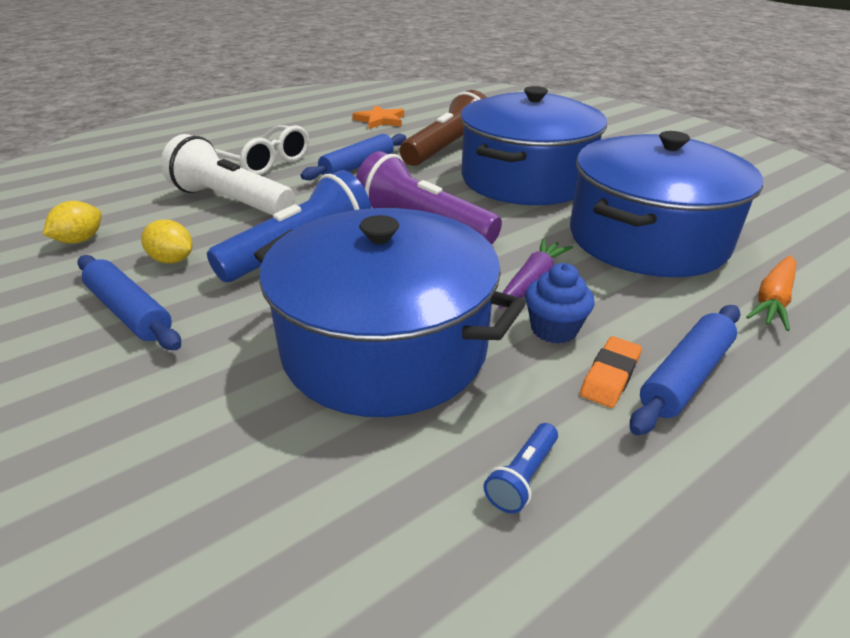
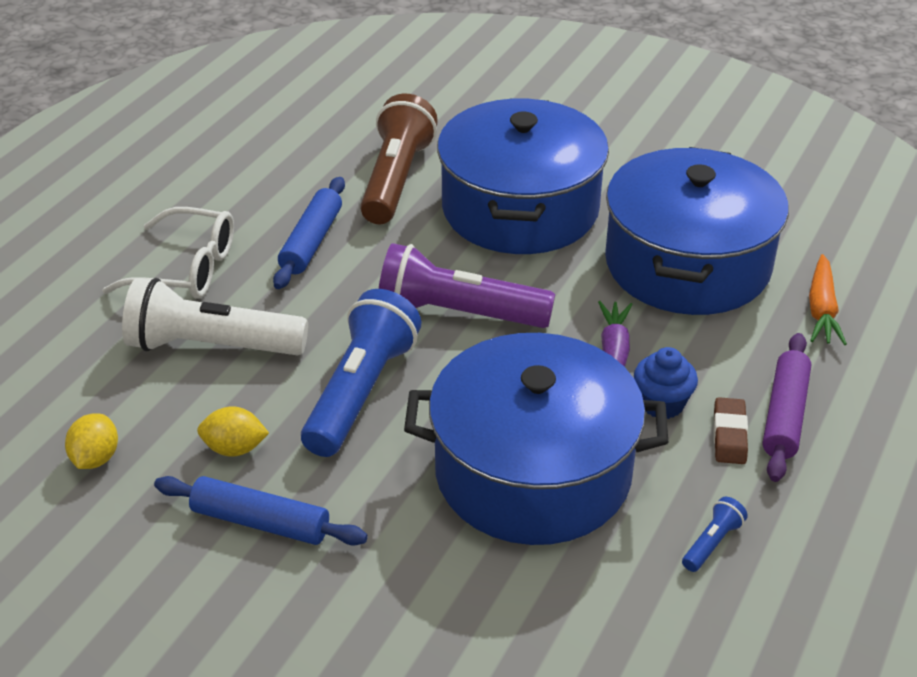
camera: 25 degrees left, 5 degrees up
(380, 120) = (267, 143): orange star -> none
(522, 477) = (712, 543): blue flashlight -> blue flashlight turned 150 degrees counterclockwise
(610, 376) = (729, 435): orange eraser -> brown eraser
(685, 376) = (784, 415): blue rolling pin -> purple rolling pin

